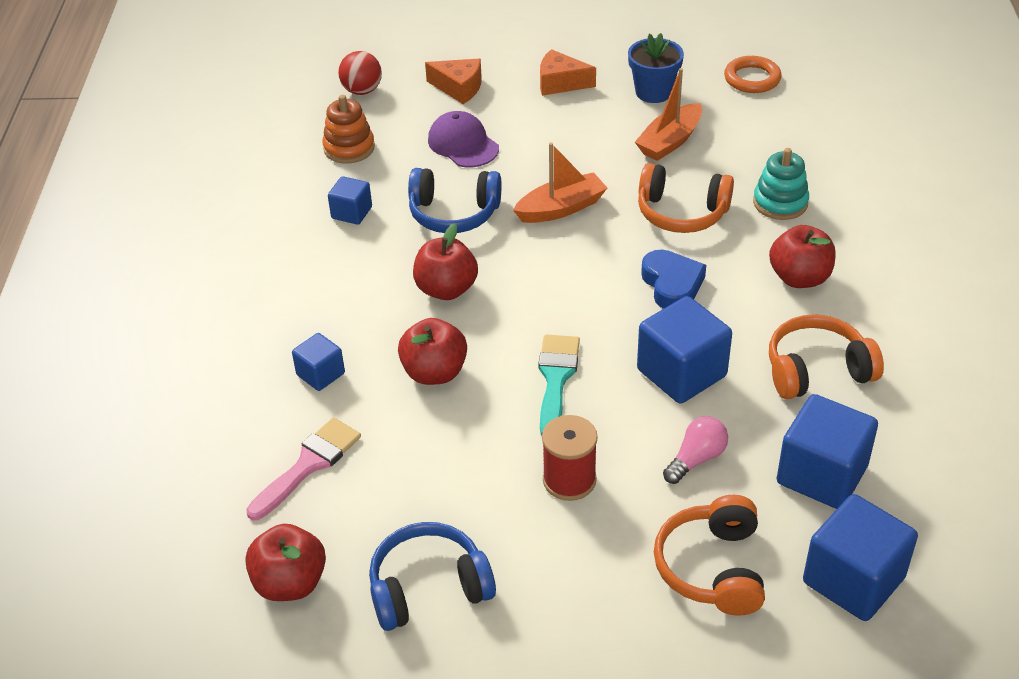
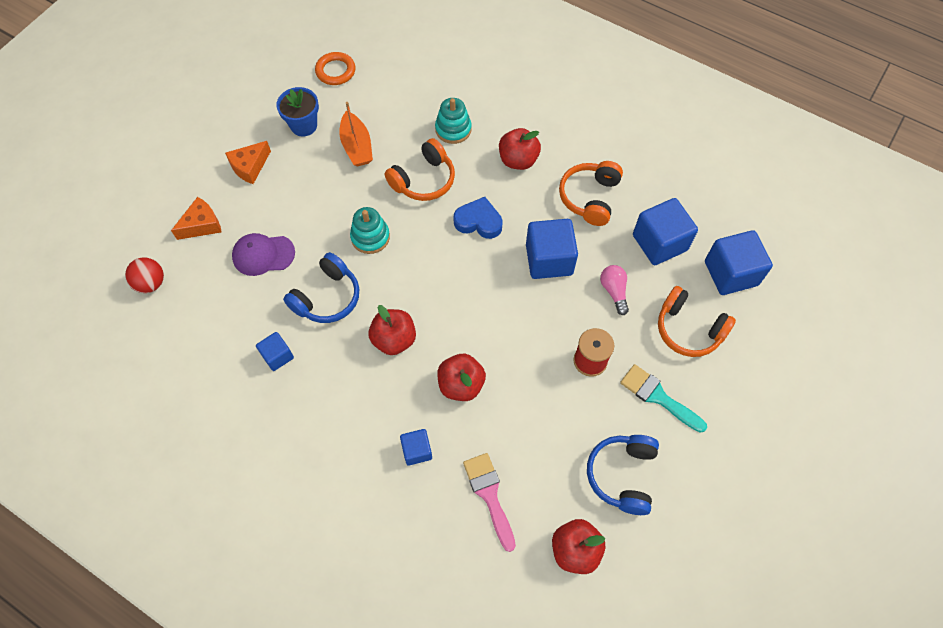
camera: 60 degrees left, 20 degrees up
(349, 148) = (208, 323): orange stacking toy -> none
(556, 379) = (511, 323): turquoise brush -> turquoise brush (658, 397)
(561, 208) = (370, 237): orange boat -> turquoise stacking toy

